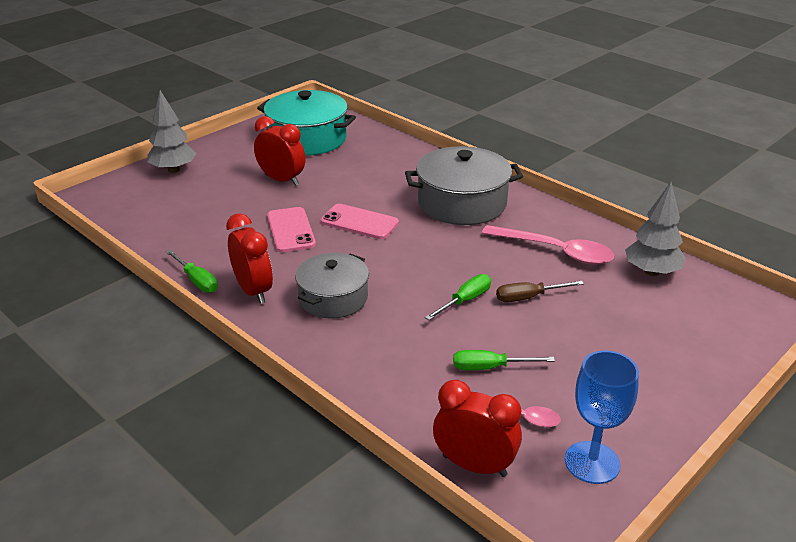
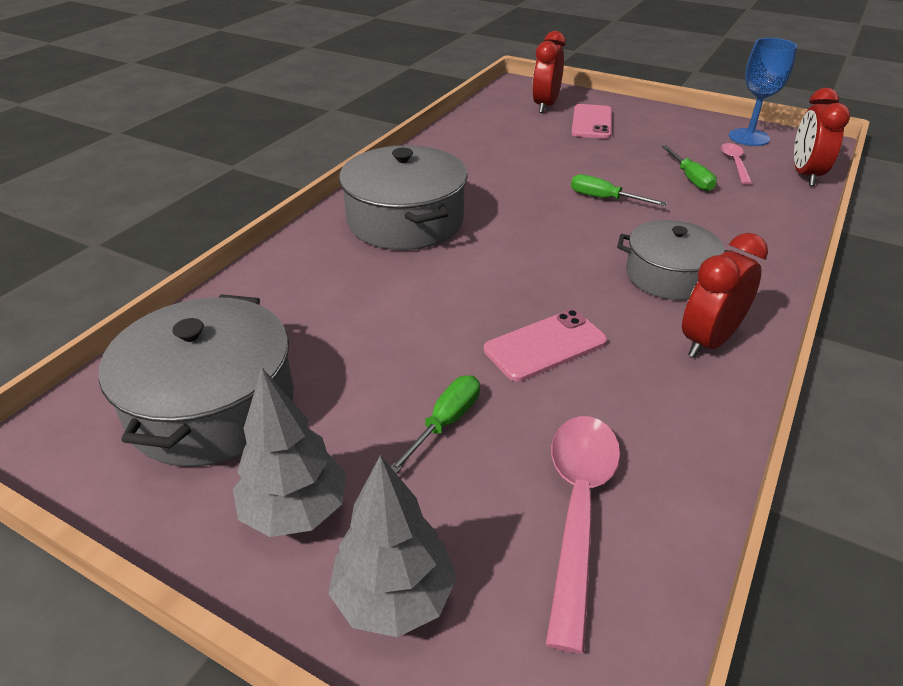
camera: 105 degrees left, 5 degrees up
(197, 281) = (734, 404): green screwdriver -> green screwdriver (445, 423)
(282, 180) = (392, 397): red clock -> red clock (545, 106)
(307, 139) = (212, 406): turquoise pot -> grey pot
(359, 222) = (490, 288): pink phone -> pink phone (592, 122)
(528, 297) = (573, 169): brown screwdriver -> none
(555, 251) = (483, 162): pink spoon -> pink spoon (578, 509)
(651, 272) = (491, 122): grey tree -> grey tree (295, 510)

